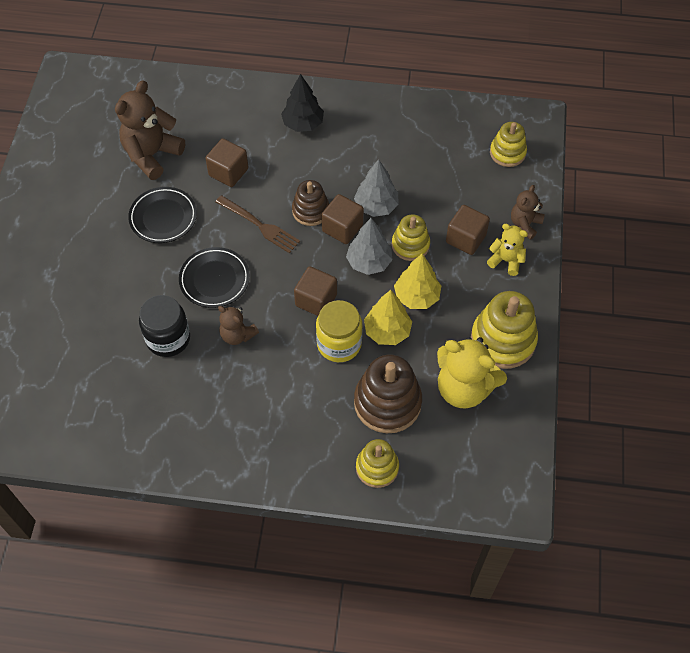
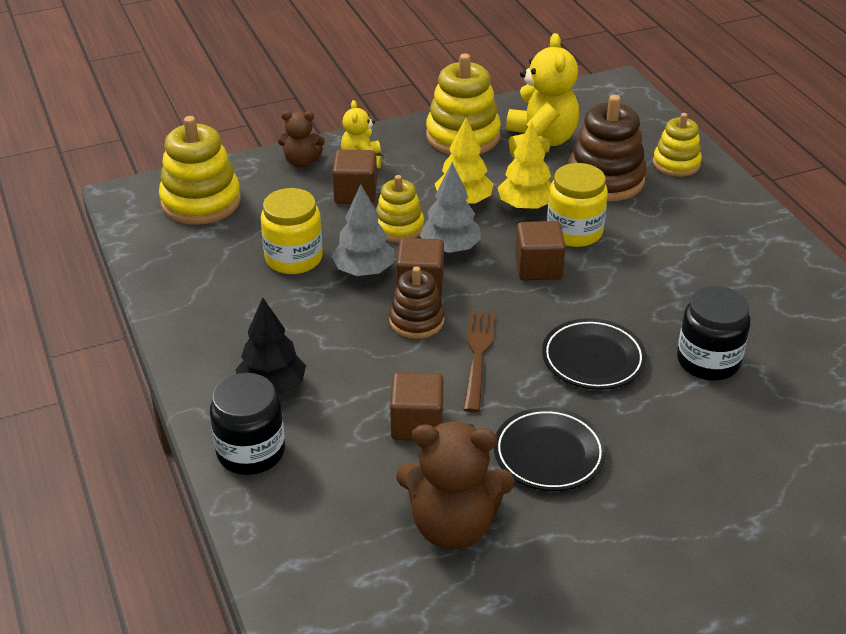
camera: 120 degrees left, 20 degrees down
(237, 335) = (643, 308): brown teddy bear -> none
(262, 98) = (251, 452): none -> black jar
(413, 177) = (294, 258): none -> yellow jar
(507, 153) = (201, 201): yellow stacking toy -> yellow stacking toy, size x1.62

